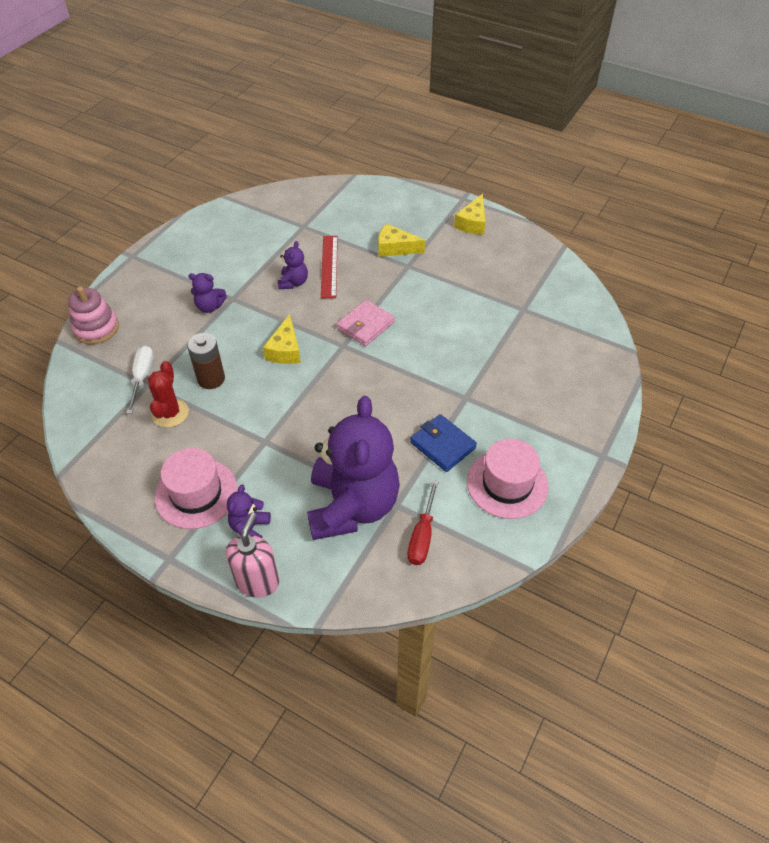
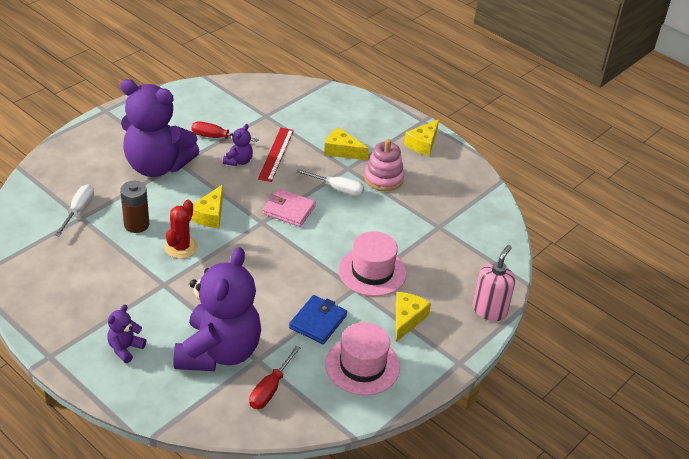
camera: 10 degrees right, 10 degrees down
(96, 328) = (53, 163): pink stacking toy -> pink stacking toy (383, 178)
(170, 413) = (92, 244): red cactus -> red cactus (181, 247)
(196, 493) = (90, 312): pink hat -> pink hat (372, 271)
(210, 307) = (157, 166): purple teddy bear -> purple teddy bear, size x2.42
(257, 581) = (116, 390): pink soap dispenser -> pink soap dispenser (489, 310)
(260, 261) = (216, 137): none -> red screwdriver
(365, 325) = (289, 210): pink wallet -> pink wallet turned 60 degrees clockwise
(407, 290) = (338, 189): none -> white screwdriver
(442, 445) = (318, 322): blue wallet -> blue wallet turned 60 degrees clockwise
(532, 419) = (407, 319): none -> yellow cheese

